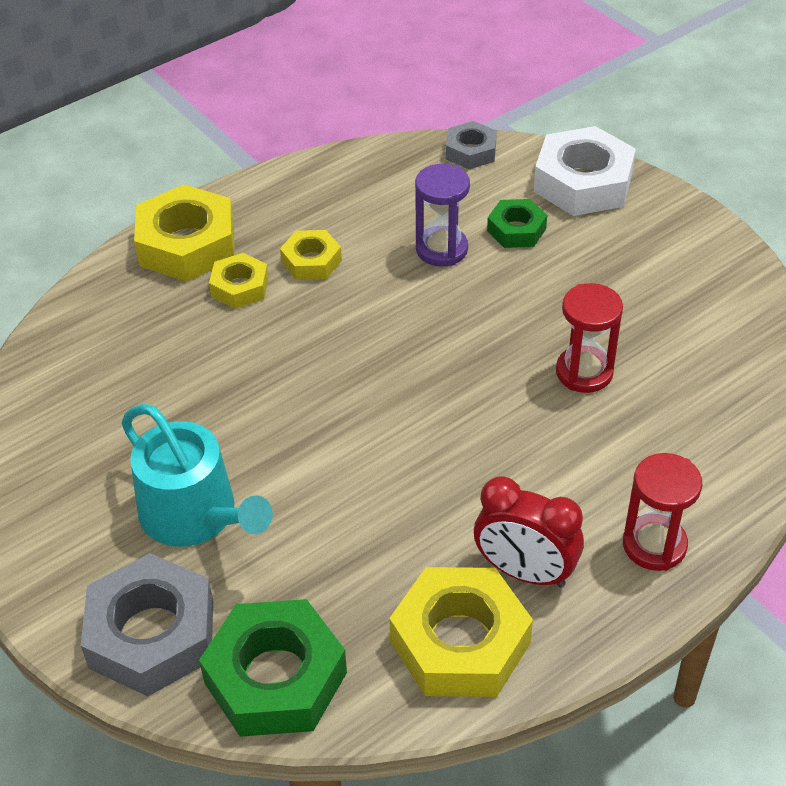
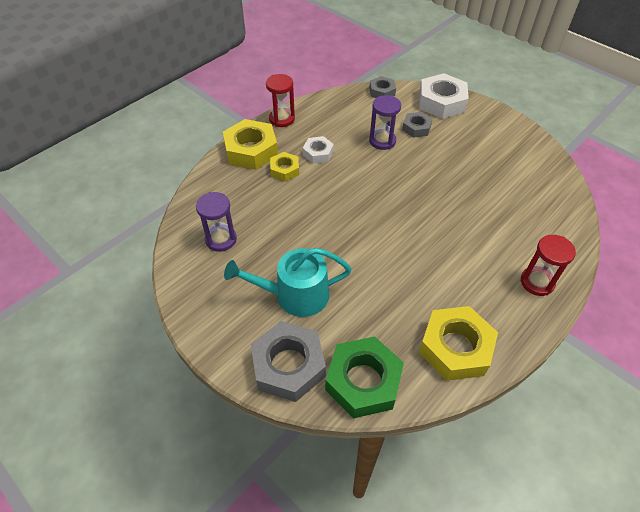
camera: 10 degrees left, 5 degrees up
(90, 403) = (221, 239): none -> purple hourglass
(195, 515) = (294, 295): turquoise watering can -> turquoise watering can turned 135 degrees clockwise
(311, 261) = (318, 153): yellow nut -> white nut
(516, 230) = (416, 128): green nut -> grey nut
(525, 572) = (476, 305): red clock -> none
(584, 372) = (472, 196): red hourglass -> red hourglass (282, 119)

